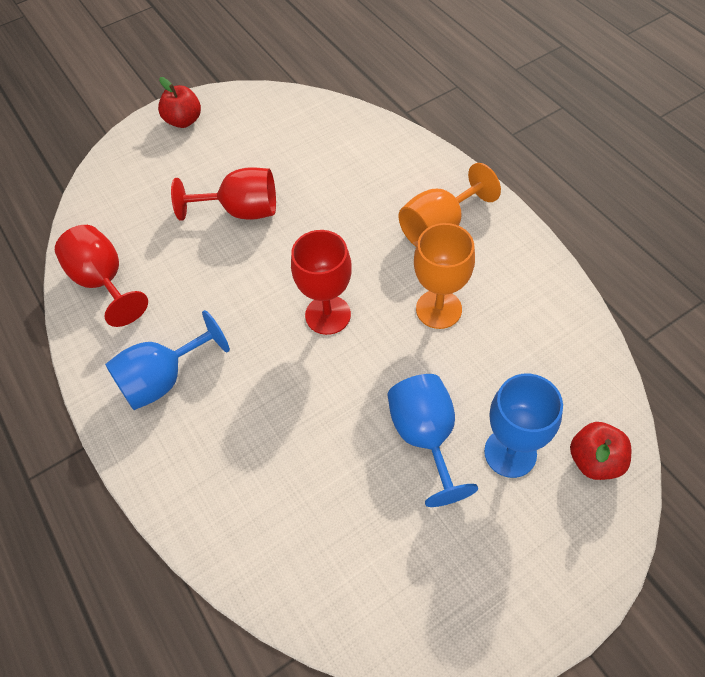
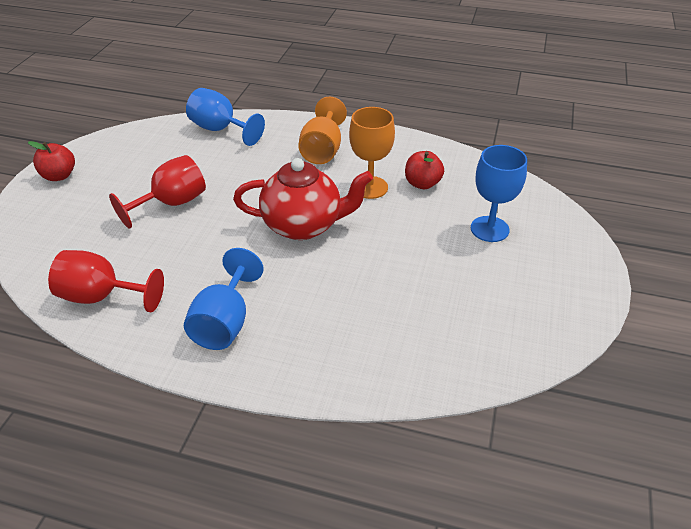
camera: 45 degrees left, 15 degrees down
(328, 315) = (303, 225): red goblet -> red teapot
(425, 437) = (437, 249): blue goblet -> blue goblet (220, 130)
(594, 460) = (533, 207): red apple -> red apple (422, 183)

